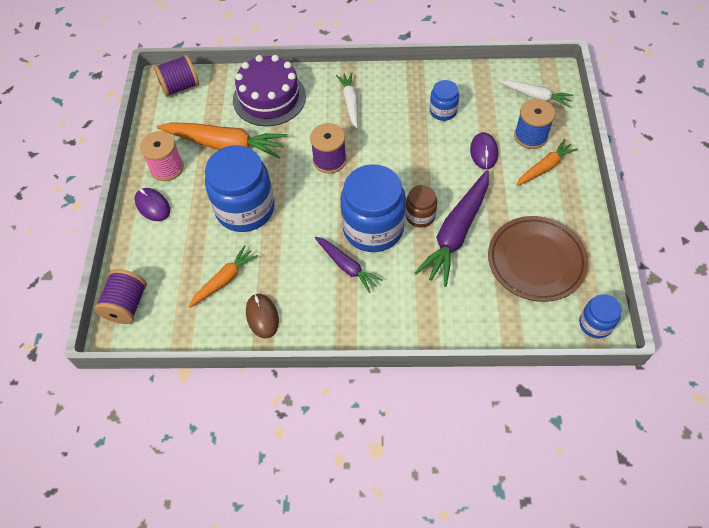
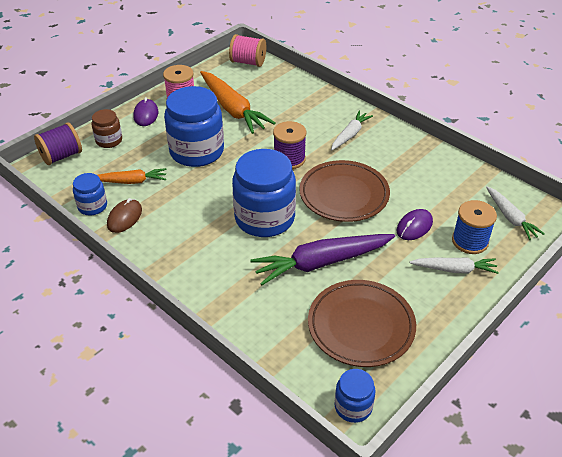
camera: 40 degrees right, 15 degrees down
(180, 87) = (248, 62): purple spool -> pink spool
(269, 98) = (297, 100): purple cake -> none
(347, 266) = (215, 228): purple carrot -> none
(406, 162) = (344, 195): none -> brown plate
(420, 215) = (309, 233): brown jar -> brown jar (109, 140)
(443, 111) = (415, 181): blue jar -> blue jar (92, 206)
(545, 167) = (454, 269): orange carrot -> white carrot

